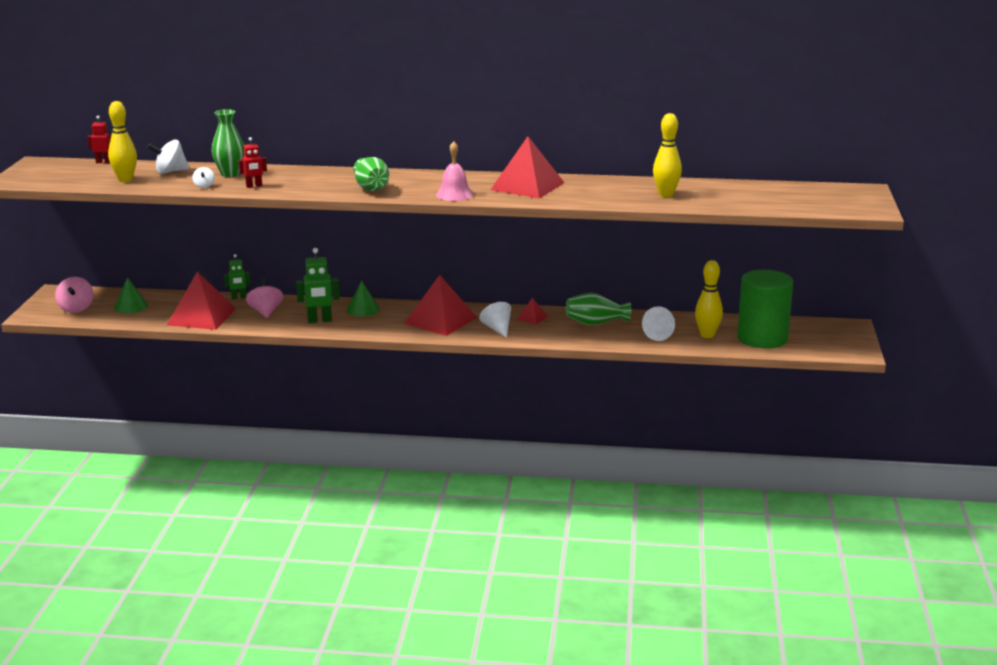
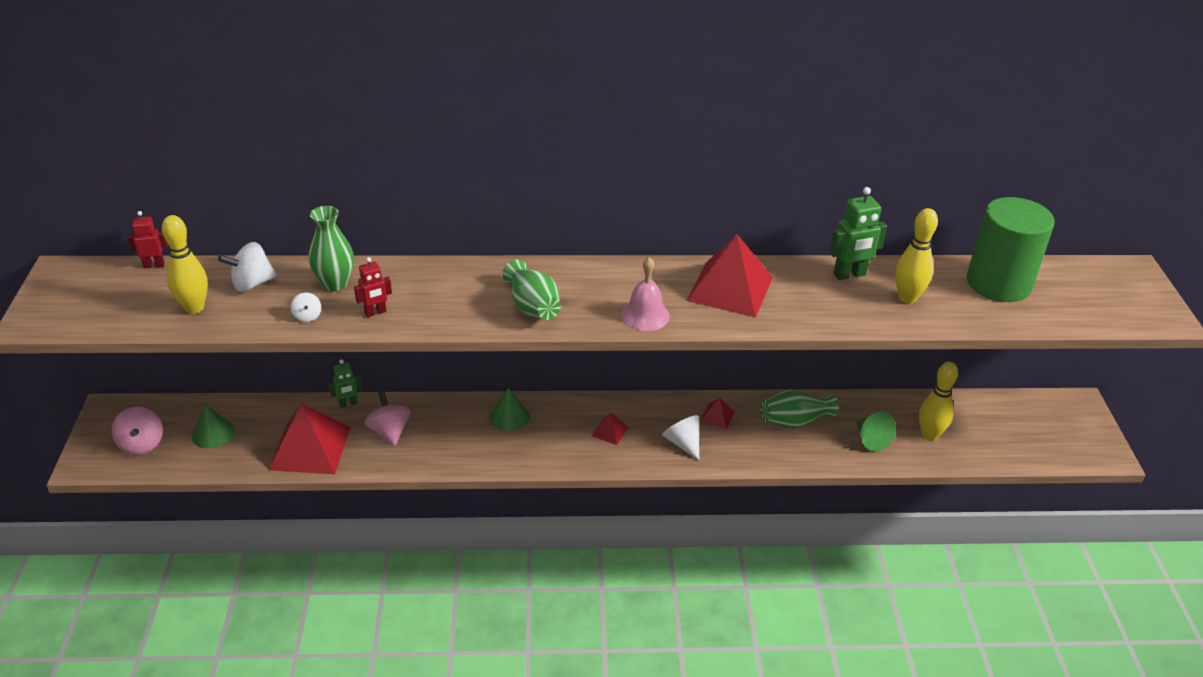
camera: 10 degrees left, 15 degrees up
(319, 320) = (462, 444): green robot -> green robot (849, 275)
(440, 320) = (610, 431): red pyramid -> red pyramid, size x0.44
(655, 335) = (871, 439): white cone -> green cone
(762, 338) = (993, 436): green cylinder -> green cylinder (998, 283)

